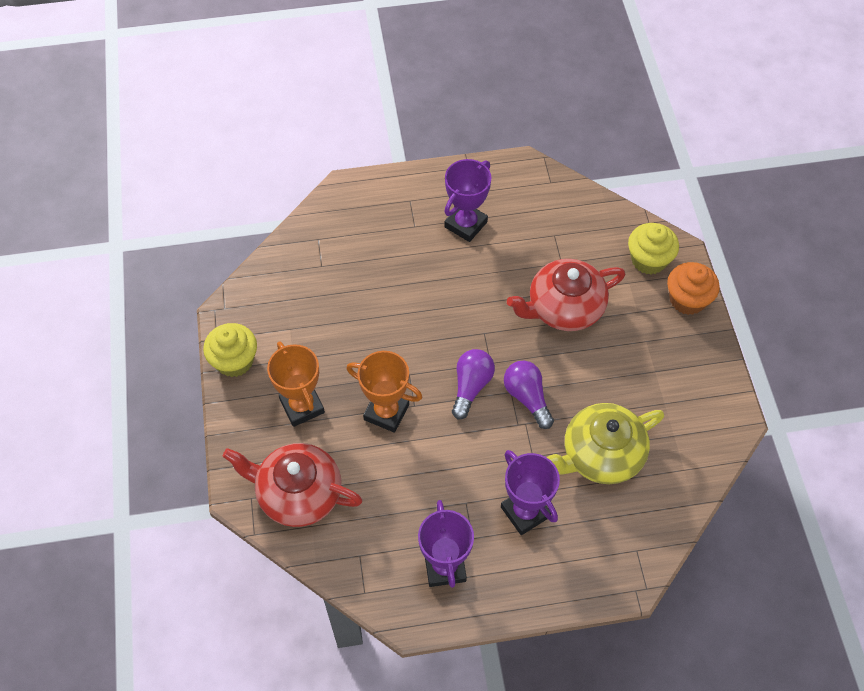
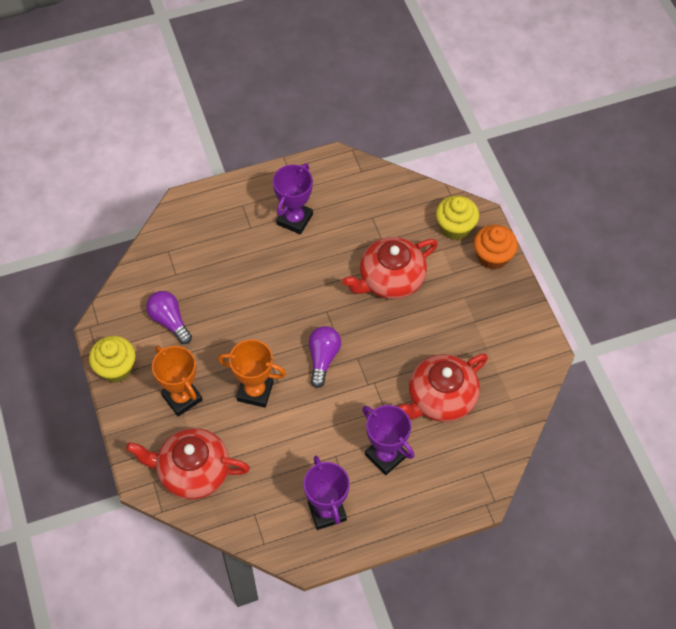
camera: 10 degrees left, 0 degrees up
(527, 397) = (372, 360): purple light bulb -> purple light bulb (170, 321)
(600, 455) = (440, 398): yellow teapot -> red teapot

